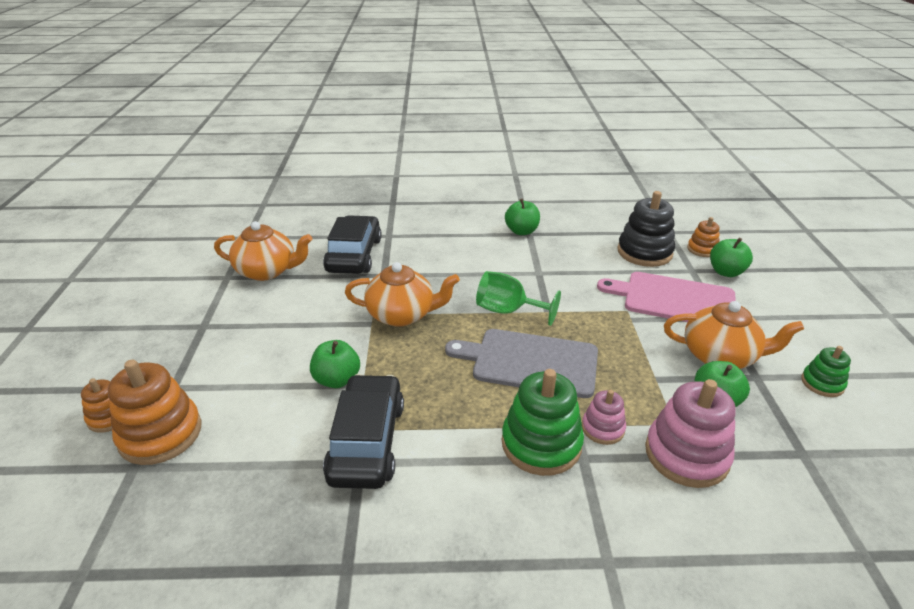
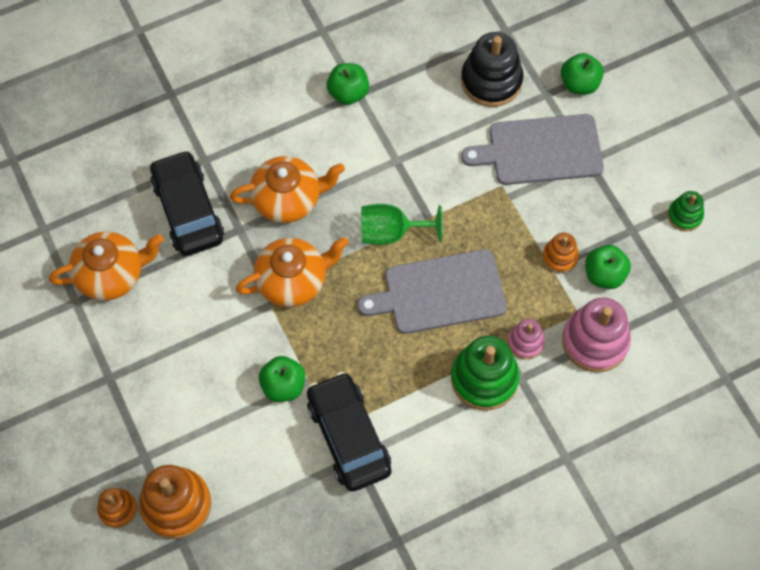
camera: 25 degrees left, 30 degrees up
(674, 299) = (540, 150): pink cutting board -> grey cutting board
(702, 249) = (548, 52): orange stacking toy -> orange stacking toy (560, 257)
(720, 356) = (598, 216): orange teapot -> orange teapot (288, 199)

